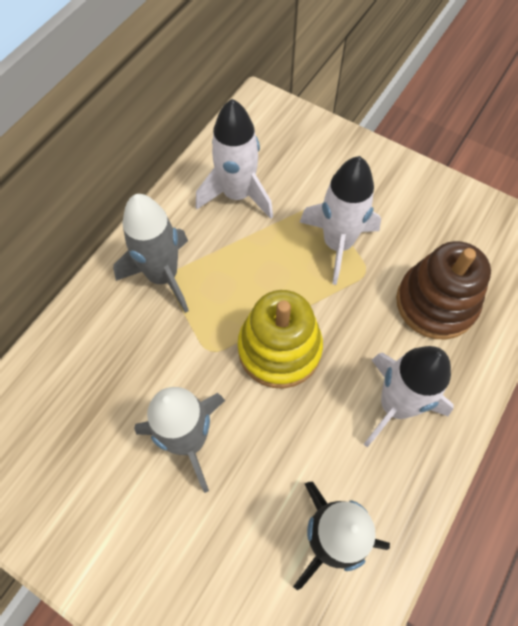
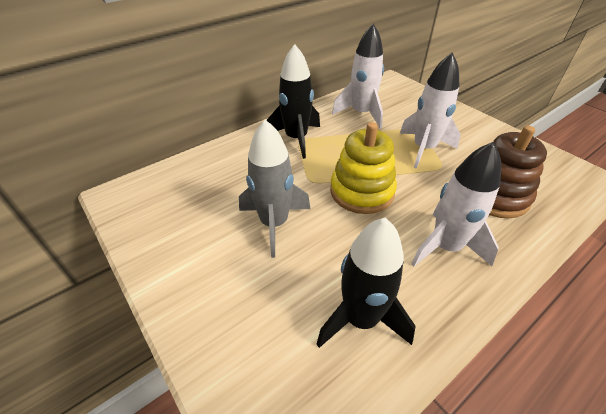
camera: 20 degrees right, 20 degrees down
(163, 276) = (296, 139): grey rocket -> black rocket

